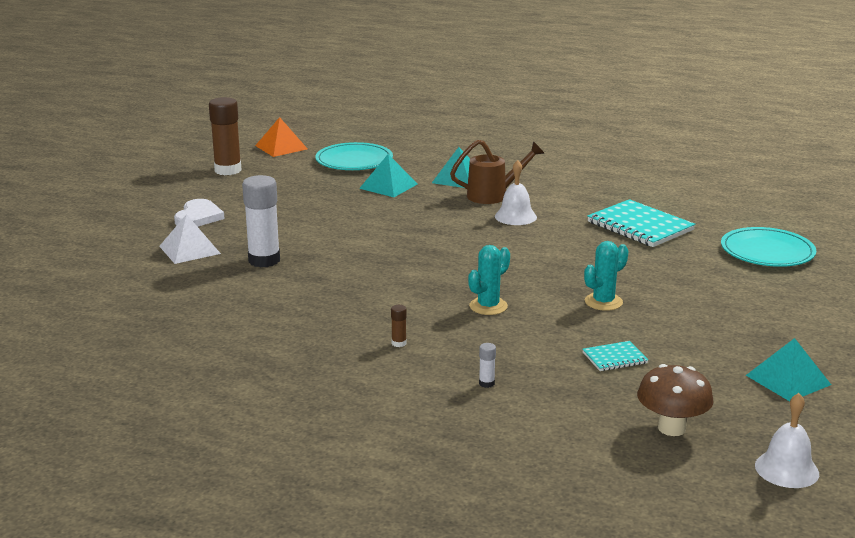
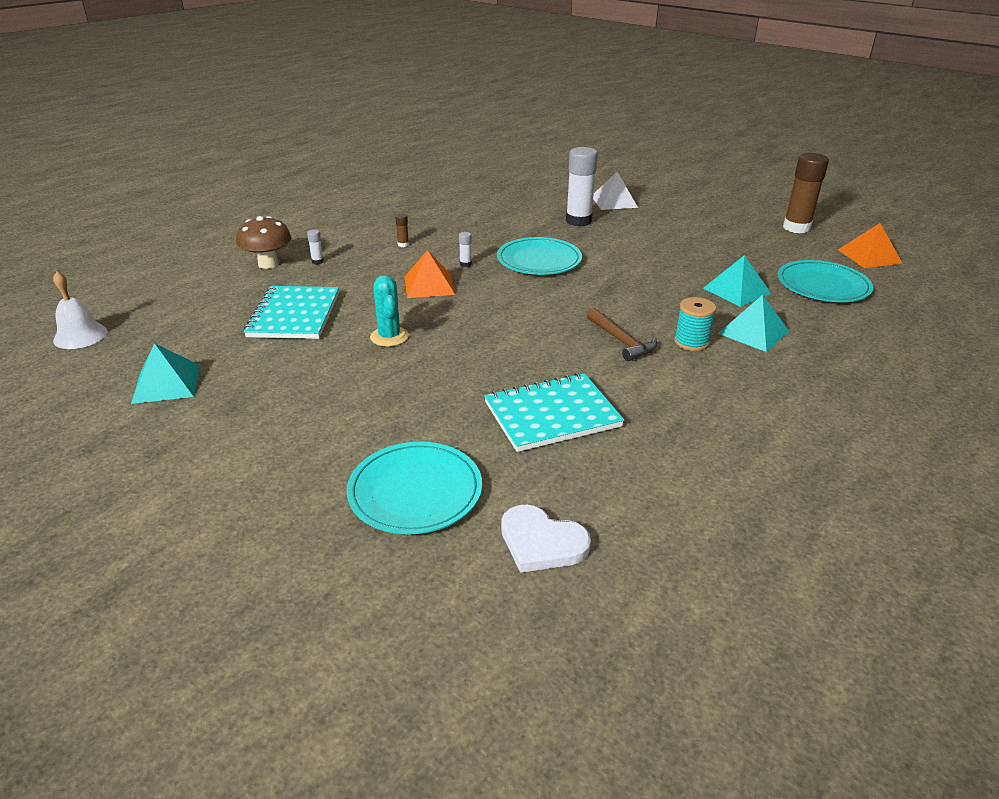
camera: 110 degrees right, 10 degrees up
(198, 217) = (681, 209): white heart -> white heart (541, 542)
(385, 265) = (539, 260): none -> turquoise plate
(424, 298) = (465, 264): none -> white glue stick
(488, 306) = (429, 285): turquoise cactus -> orange pyramid
(493, 195) = (691, 342): brown watering can -> turquoise spool
(515, 216) = (621, 341): white bell -> brown hammer
(614, 358) = (294, 315): turquoise notebook -> turquoise notebook, size x1.99
(671, 428) = (182, 309): brown mushroom -> brown mushroom (268, 264)

